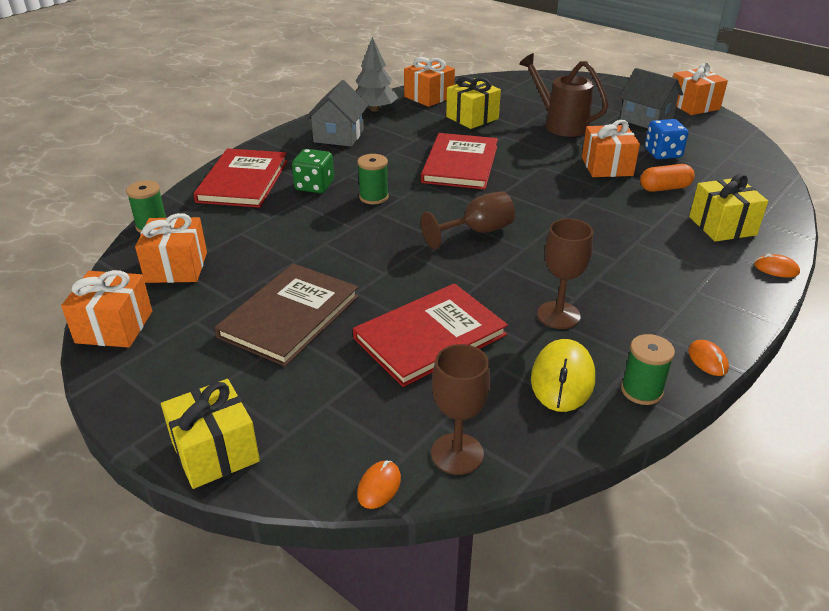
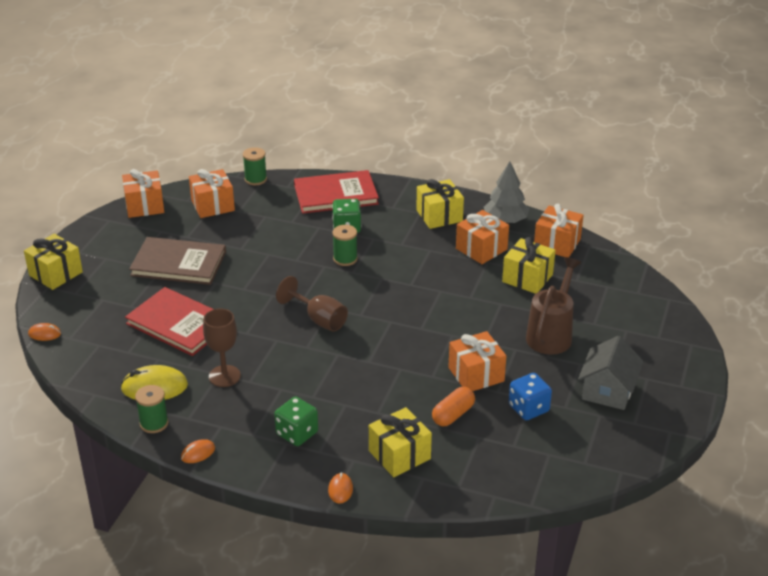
camera: 70 degrees right, 0 degrees up
(338, 136) = (439, 216): grey house -> yellow gift
(457, 454) = (75, 356): brown goblet -> none
(460, 164) = (427, 289): red book -> none
(664, 188) = (453, 415): orange capsule -> orange capsule turned 75 degrees clockwise
(679, 280) = (297, 433): none -> green dice
(693, 105) = (674, 424): orange gift -> orange gift (481, 249)

